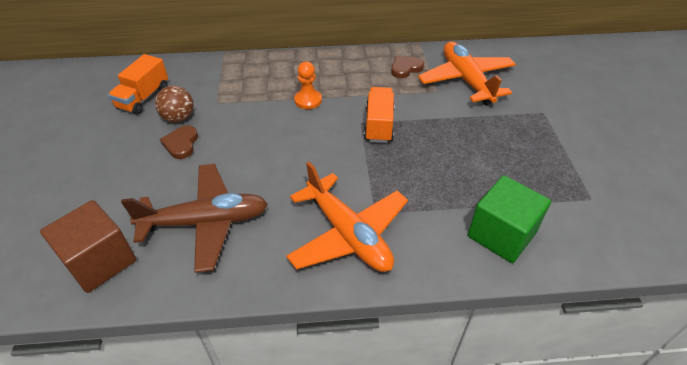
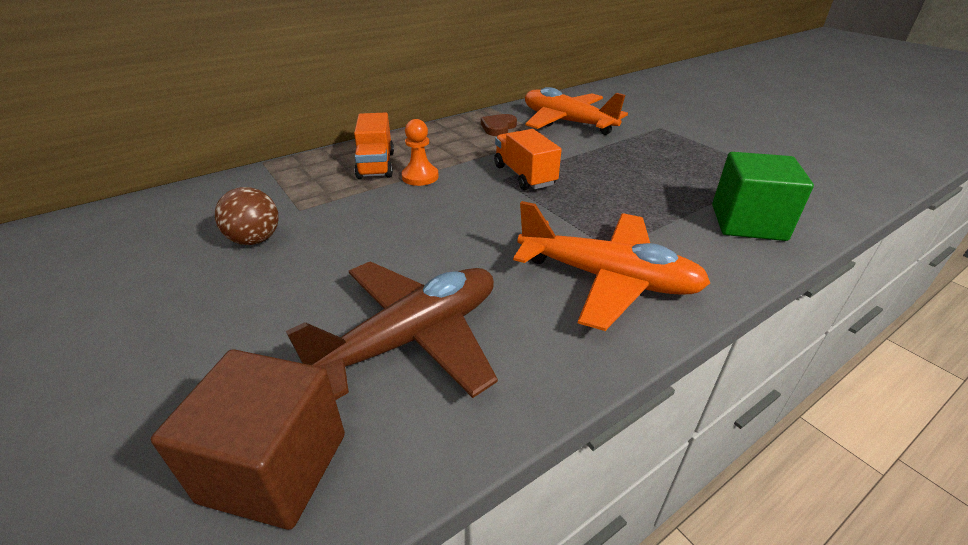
camera: 30 degrees left, 10 degrees down
(143, 98) = (175, 235): orange truck -> orange truck (376, 165)
(181, 144) = (286, 265): brown heart -> none

